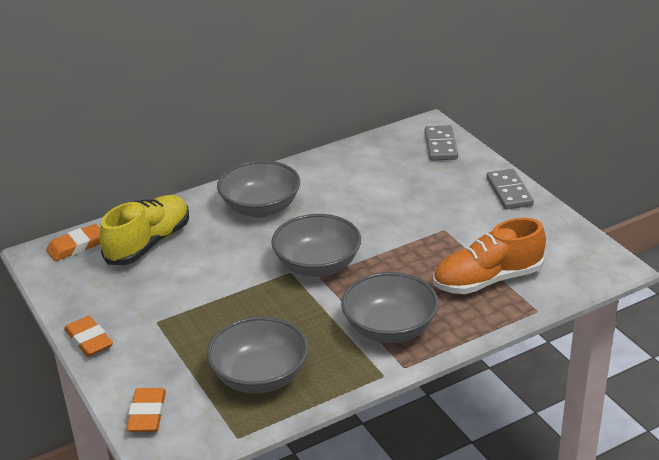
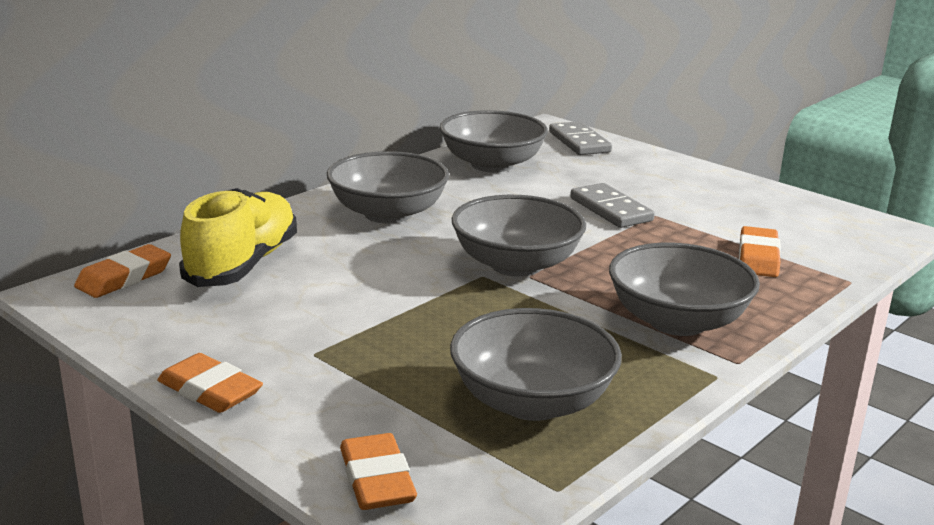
camera: 20 degrees left, 10 degrees down
(360, 165) = (492, 164): none -> grey bowl
(487, 280) = (758, 258): orange shoe -> orange eraser
(509, 192) = (701, 175): grey domino -> grey domino (611, 209)

